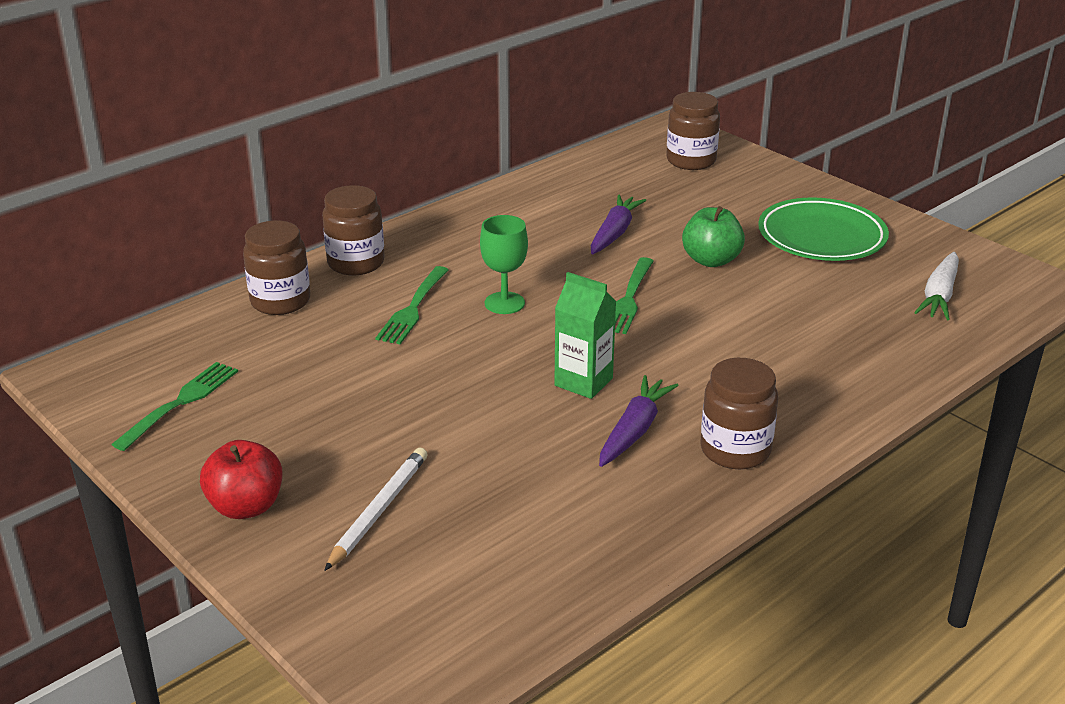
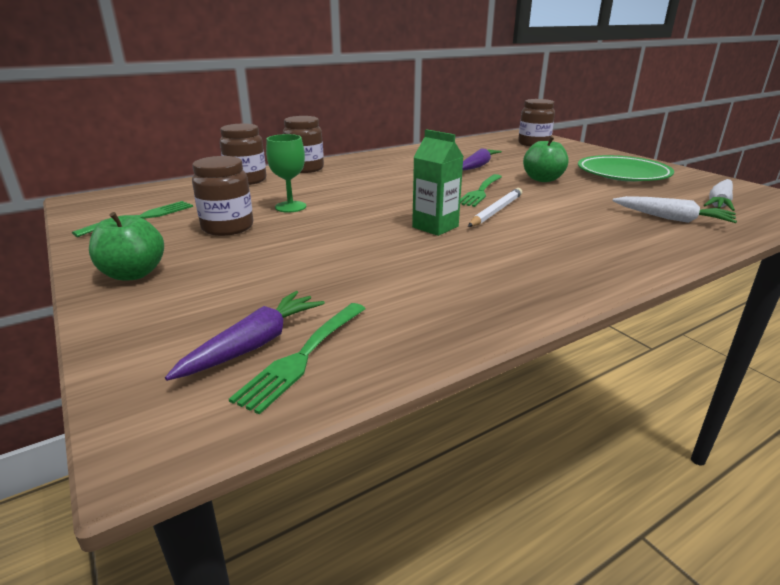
camera: 10 degrees right, 5 degrees down
(246, 506) = (133, 274): red apple -> green apple
(379, 510) = (235, 285): white pencil -> white pencil (496, 211)
(413, 308) = (330, 187): green fork -> green fork (303, 355)
(504, 303) = (392, 189): green goblet -> green goblet (290, 207)
(634, 430) = (468, 255): purple carrot -> purple carrot (254, 345)
(735, 450) = (553, 273): brown jar -> brown jar (227, 227)
(876, 335) = (672, 219): none -> white carrot

